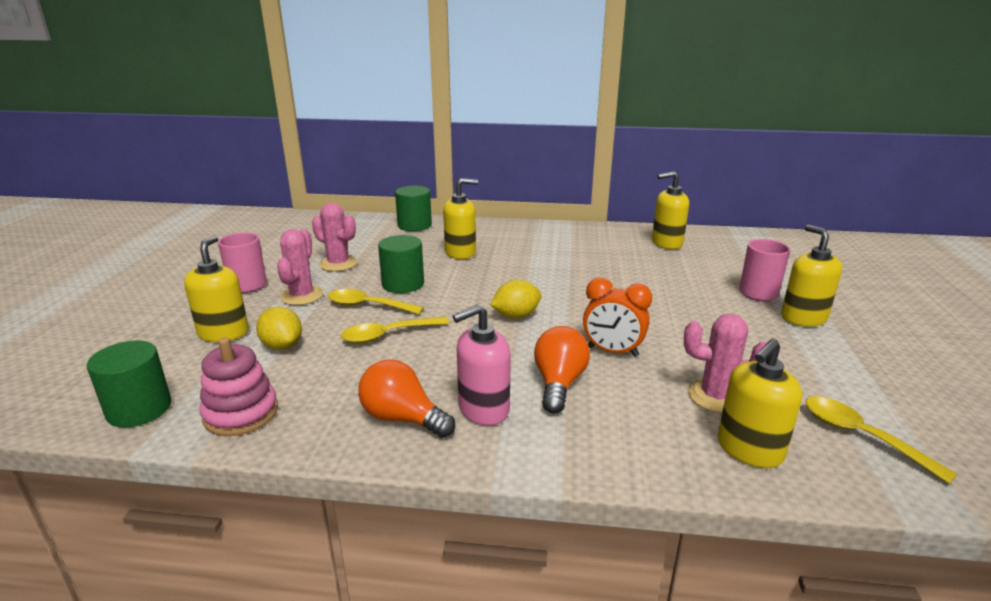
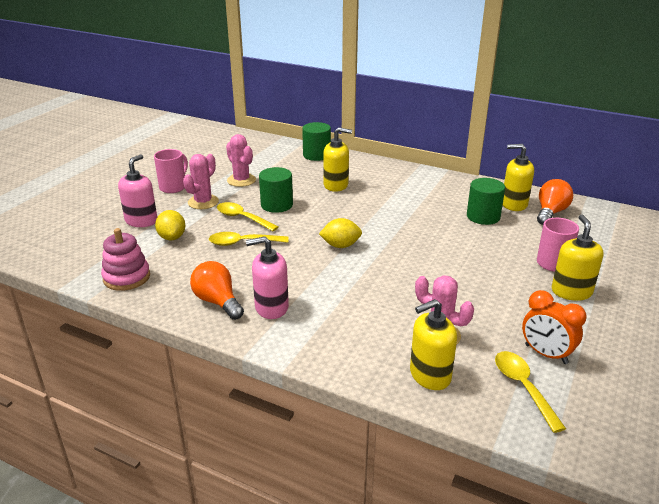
camera: 20 degrees right, 5 degrees up
(139, 409) = (73, 262): green cylinder -> green cylinder (483, 216)
(223, 333) = (141, 221): yellow soap dispenser -> pink soap dispenser
(559, 383) = (334, 301): orange light bulb -> orange light bulb (550, 212)
(612, 351) = (391, 287): orange clock -> orange clock (546, 354)

